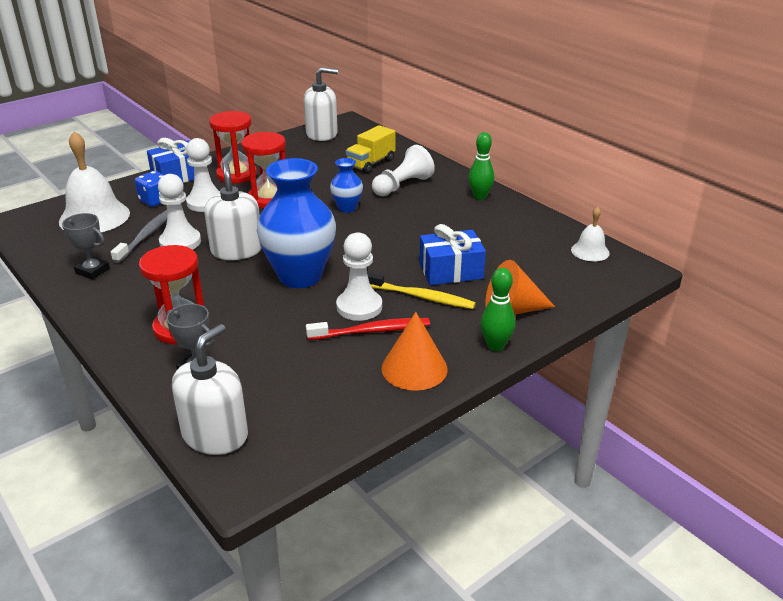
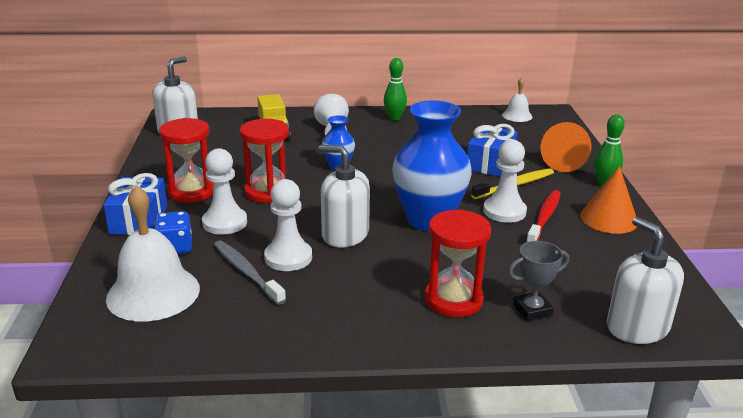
camera: 55 degrees left, 5 degrees down
(92, 271) = (279, 323): grey trophy -> none

